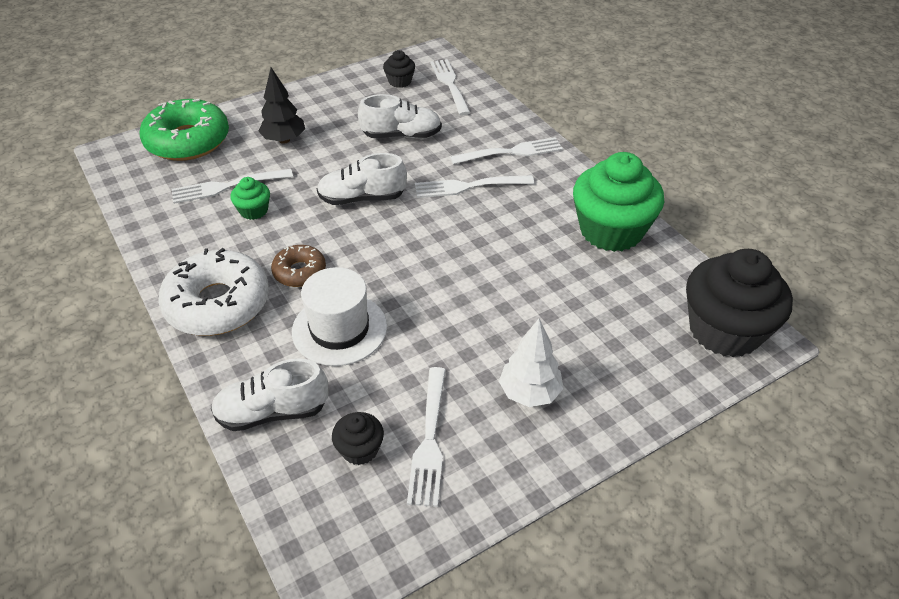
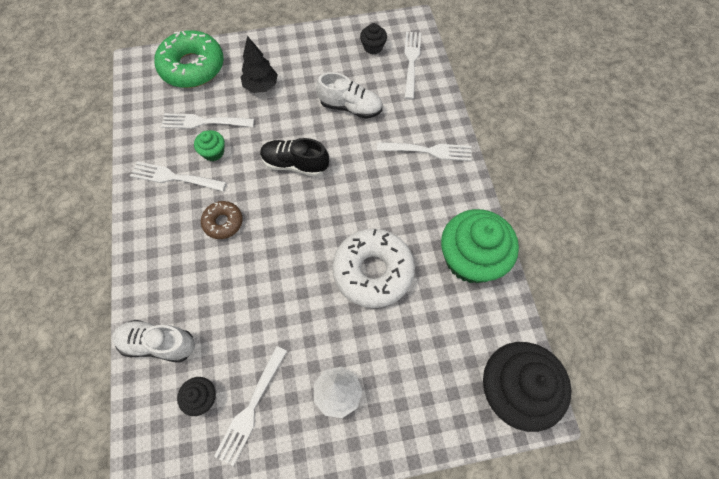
camera: 20 degrees right, 20 degrees up
(218, 304) = (158, 234): white donut -> white donut (373, 271)
(339, 329) = (230, 286): white hat -> none
(362, 198) = (295, 164): white shoe -> black shoe
(469, 186) = (380, 177): white fork -> white fork (175, 177)

